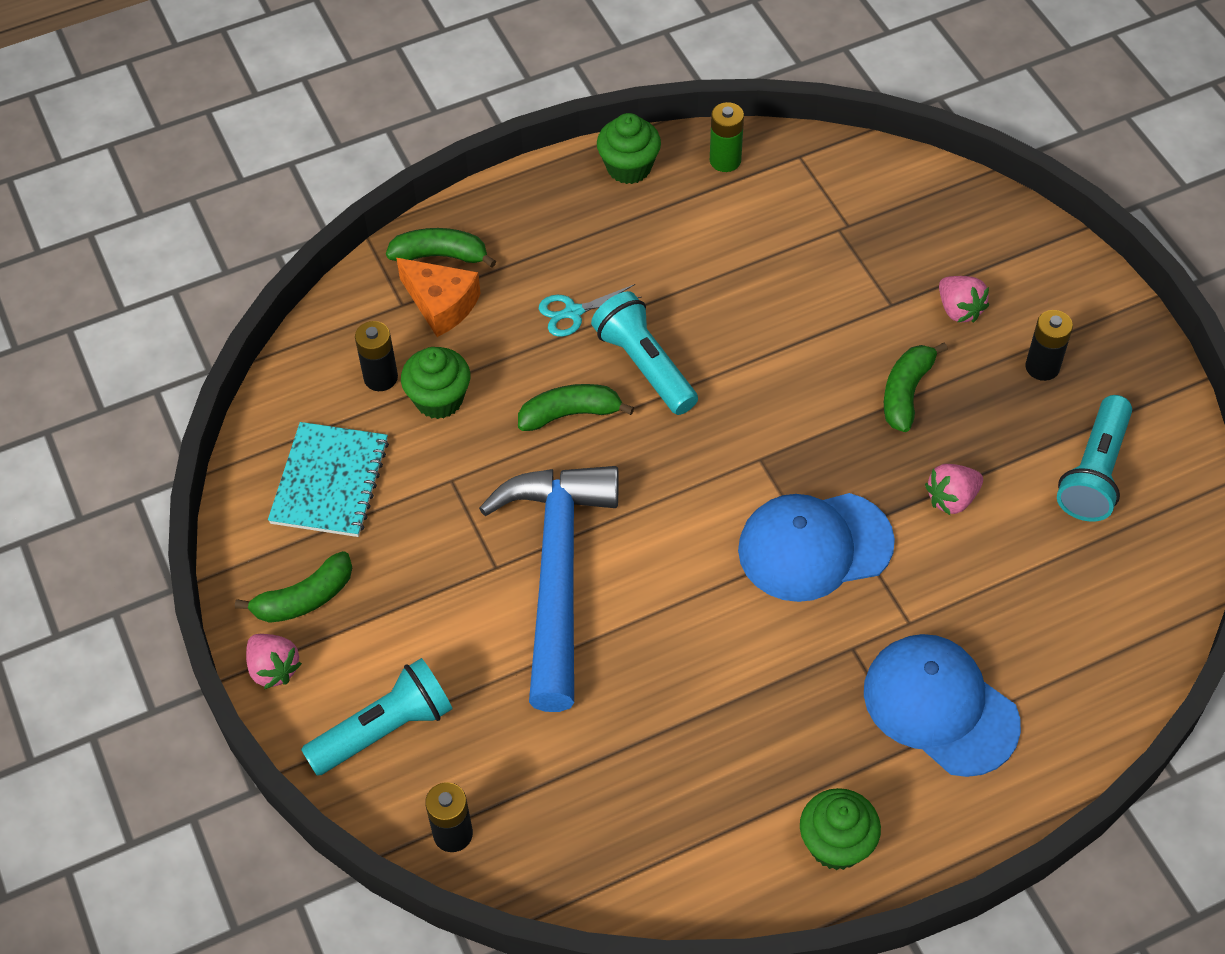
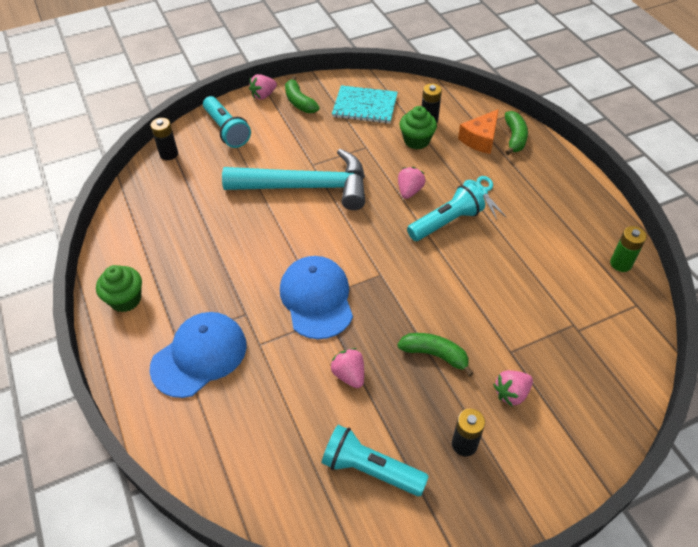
camera: 90 degrees right, 5 degrees down
(557, 574) = (306, 187): blue hammer -> turquoise hammer
(570, 414) = (409, 191): green banana -> pink strawberry
(629, 167) = (601, 216): green cupcake -> none

